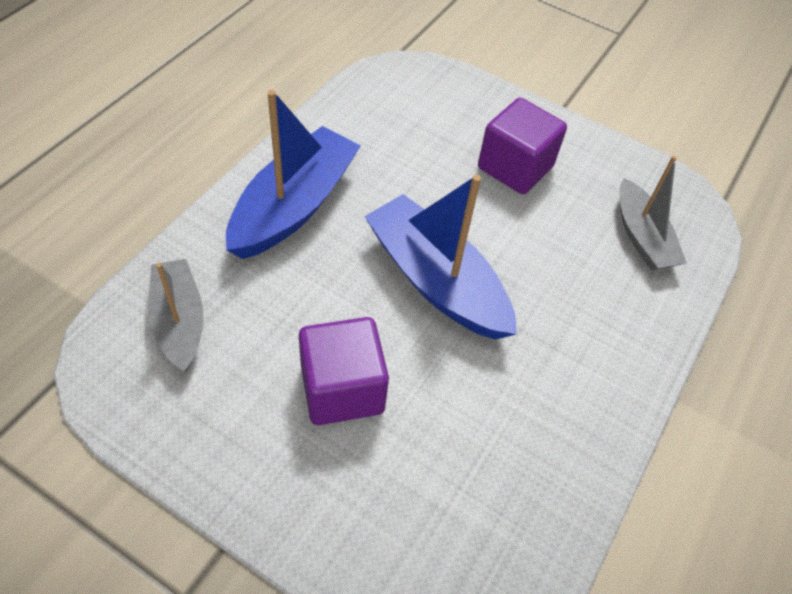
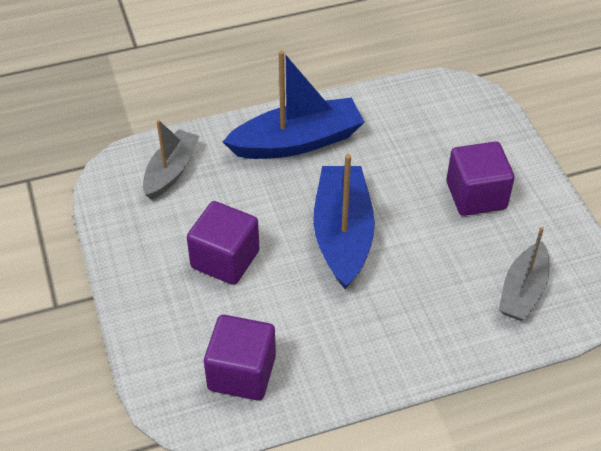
camera: 45 degrees right, 5 degrees down
(488, 513) = (242, 373): none -> purple cube

